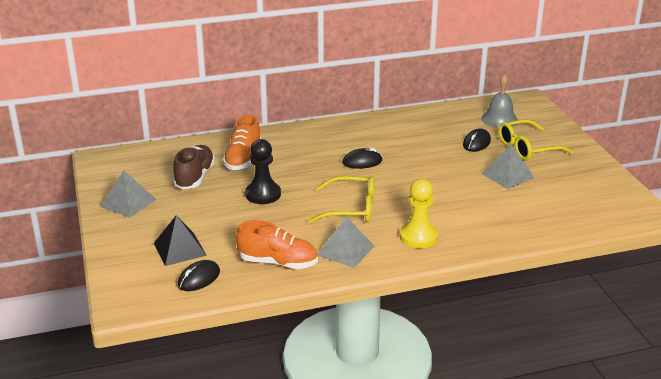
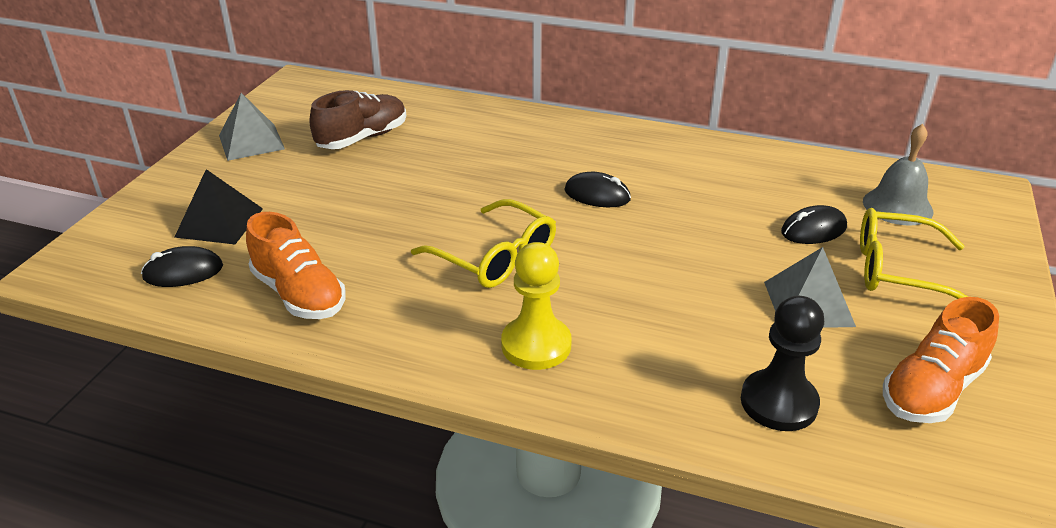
camera: 35 degrees right, 5 degrees up
(243, 159) = (448, 135): orange shoe -> orange shoe (931, 389)
(263, 194) = (409, 190): black pawn -> black pawn (778, 403)
(345, 250) = (406, 317): grey pyramid -> none

